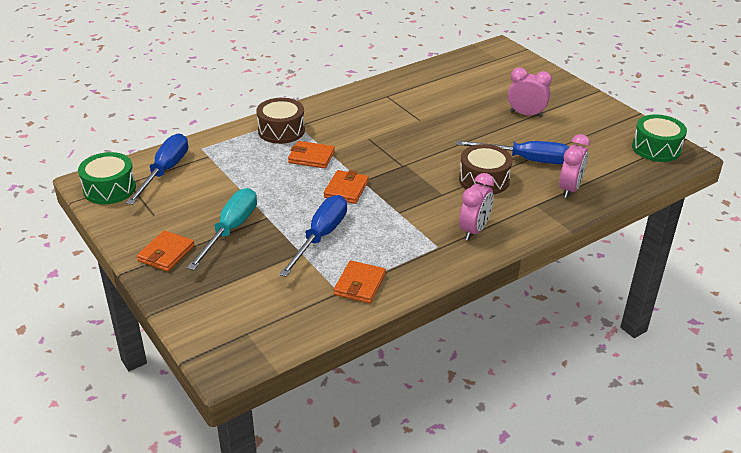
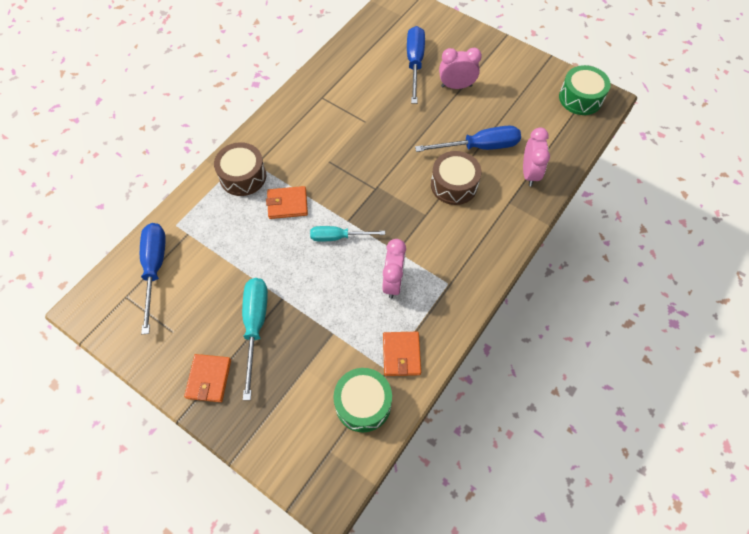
camera: 20 degrees left, 25 degrees up
(109, 189) = (111, 311): green drum -> green drum (363, 403)
(320, 236) = (341, 306): blue screwdriver -> blue screwdriver (414, 63)
(346, 189) = (338, 237): orange wallet -> turquoise screwdriver
(474, 230) = (470, 252): pink clock -> pink clock (393, 282)

